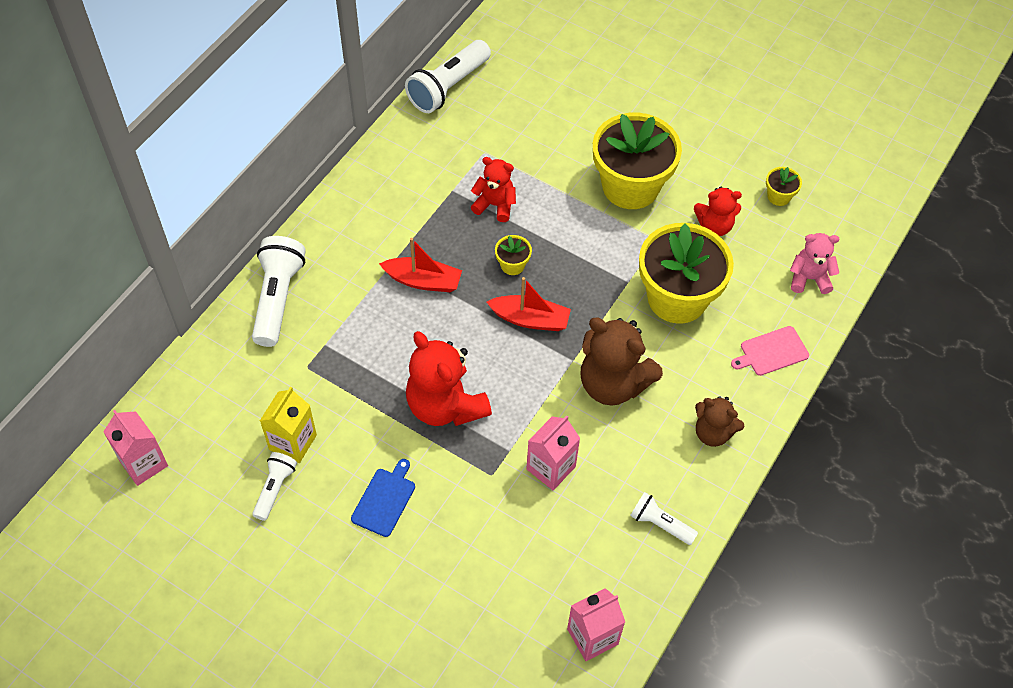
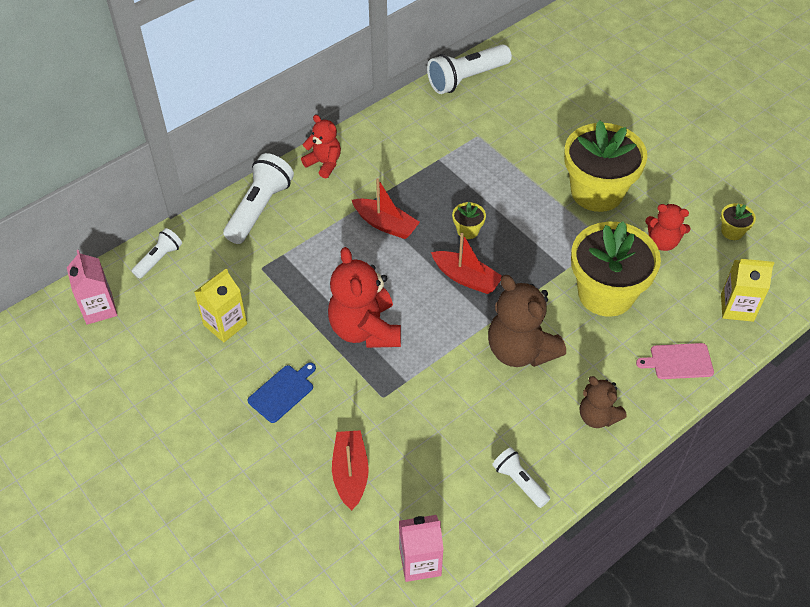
camera: 20 degrees right, 5 degrees down
(275, 489) = (195, 357): white flashlight -> white flashlight (159, 259)
(489, 567) = (350, 474): none -> red boat
(495, 205) = (471, 179): red teddy bear -> red teddy bear (324, 163)
(551, 468) = (437, 406): pink carton -> none
(809, 278) = (737, 307): pink teddy bear -> yellow carton

